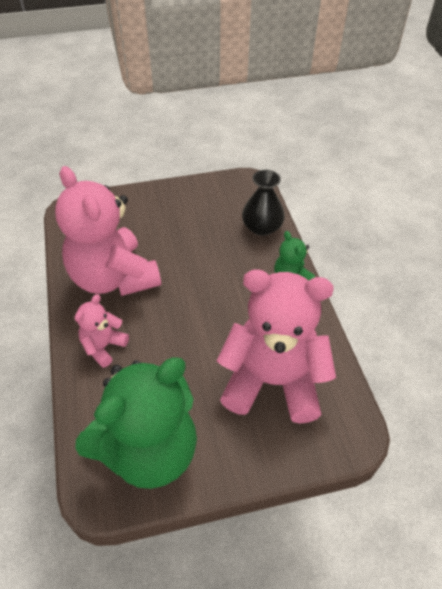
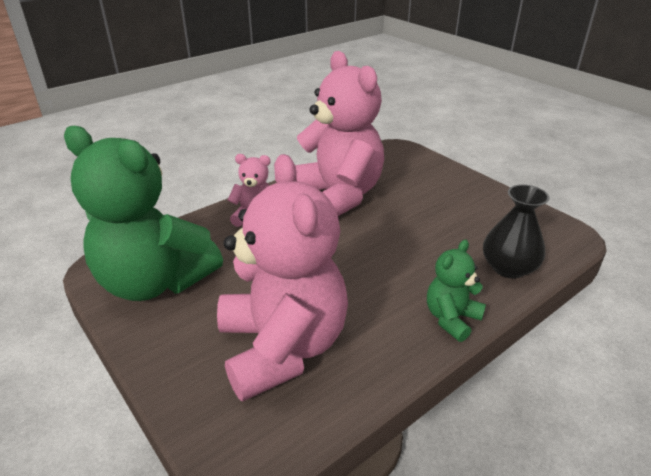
camera: 65 degrees right, 15 degrees down
(113, 278) = (338, 196): pink teddy bear -> pink teddy bear turned 120 degrees clockwise

